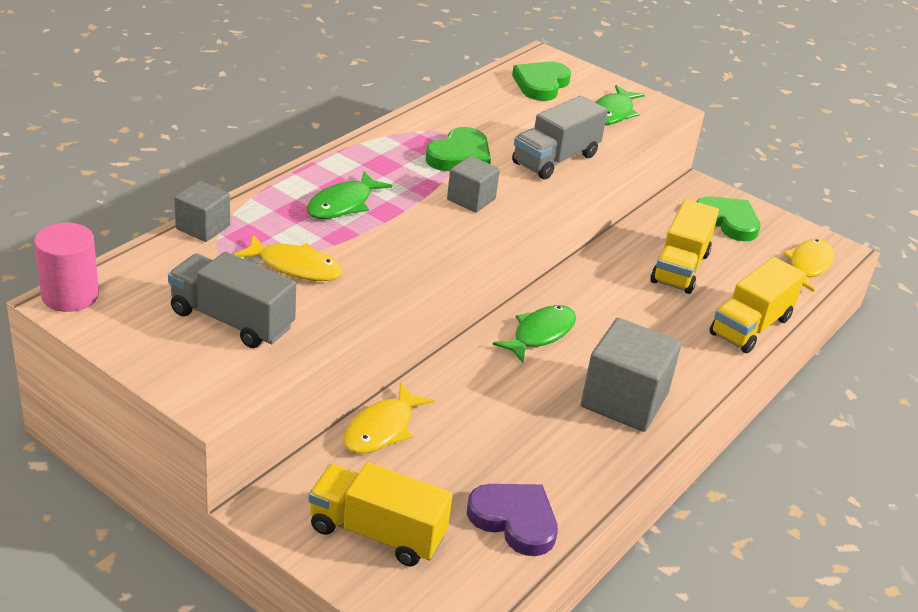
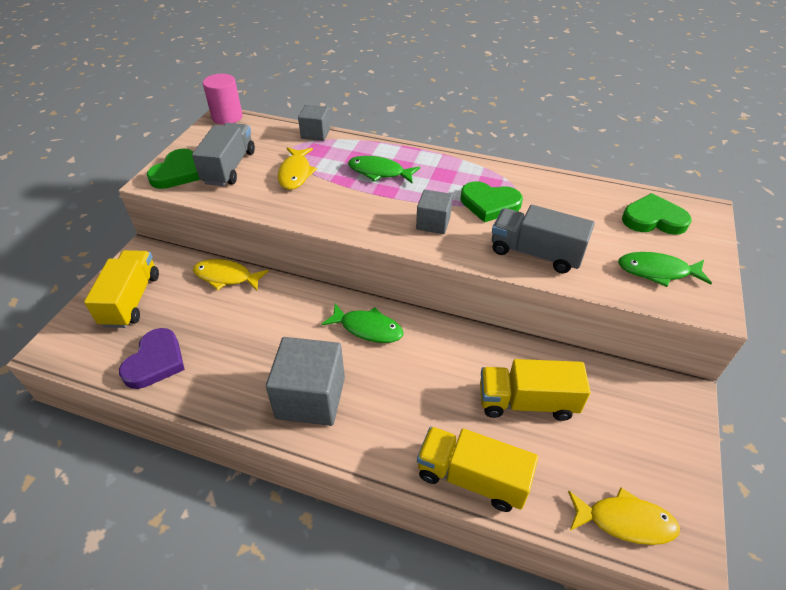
camera: 75 degrees right, 10 degrees up
(728, 221) = (643, 429): green heart -> green heart (177, 173)

